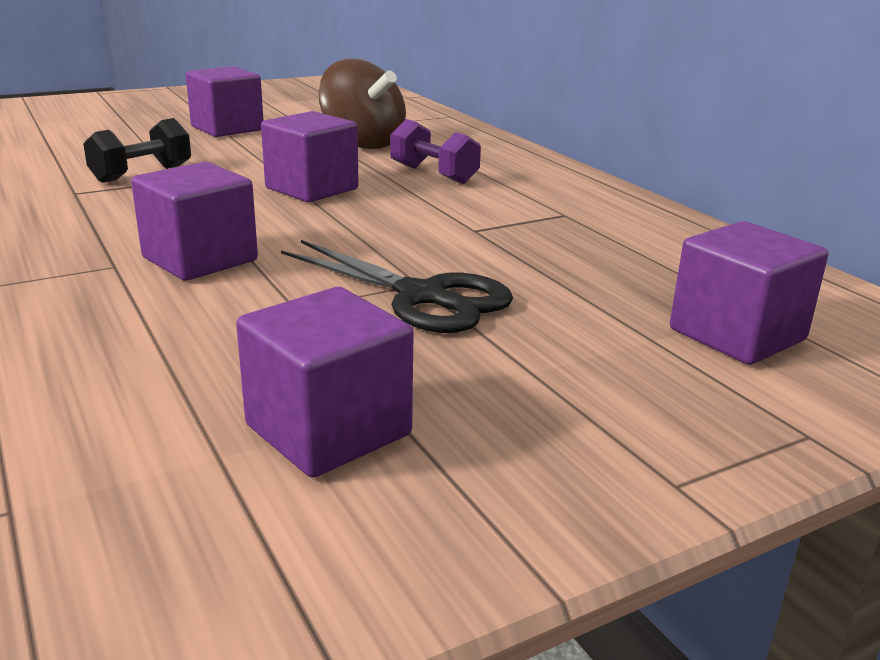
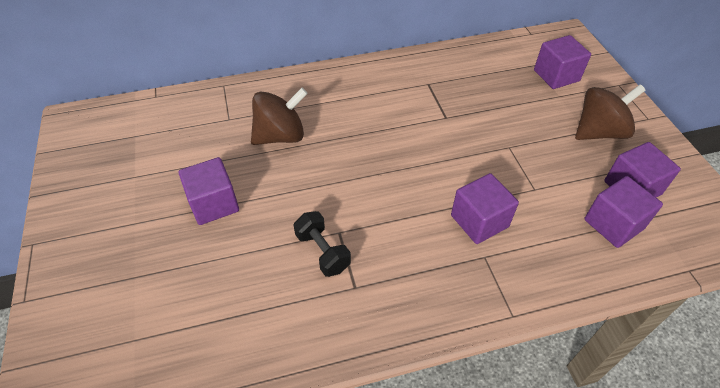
camera: 75 degrees left, 25 degrees up
(312, 189) = (372, 169): purple cube -> purple cube (613, 224)
(421, 297) = (525, 148): black scissors -> none
(433, 174) = (356, 115): purple dumbbell -> none
(541, 389) = (599, 132): none -> brown spinning top

